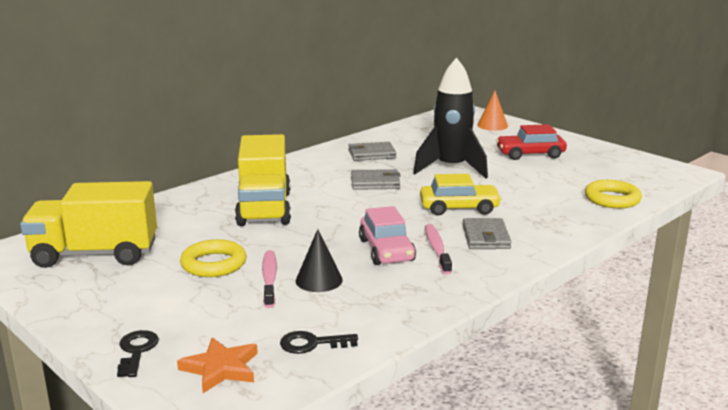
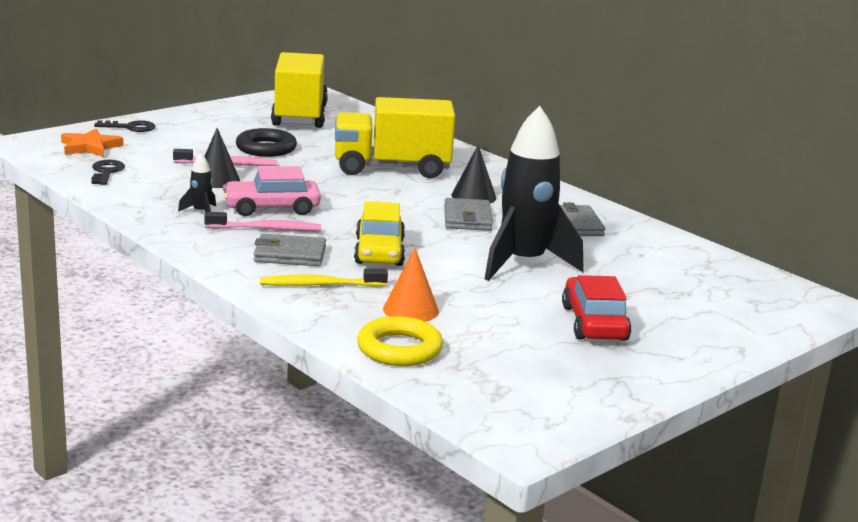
camera: 90 degrees right, 0 degrees up
(214, 264) = (266, 148): yellow ring -> black ring
(326, 181) = (473, 196): none -> black cone
(412, 279) = (201, 212): none -> black rocket
(492, 125) = (741, 316): orange cone -> orange cone (410, 310)
(535, 224) = (320, 285): none -> yellow toothbrush

